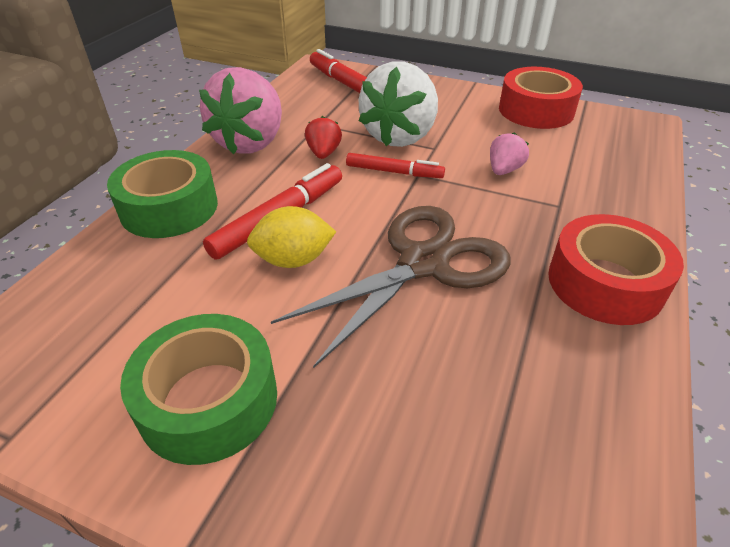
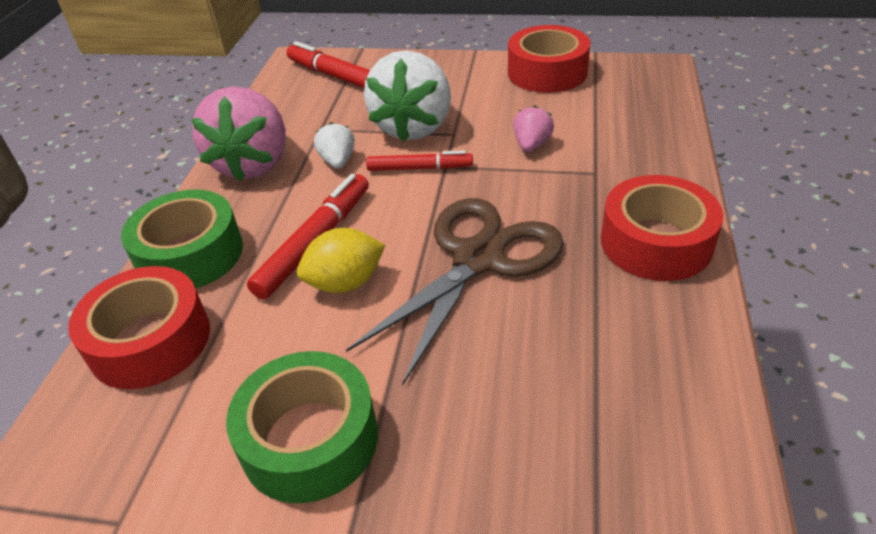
camera: 10 degrees left, 0 degrees up
(106, 275) = (150, 341): none -> red tape
(323, 153) = (338, 161): red strawberry -> white strawberry

